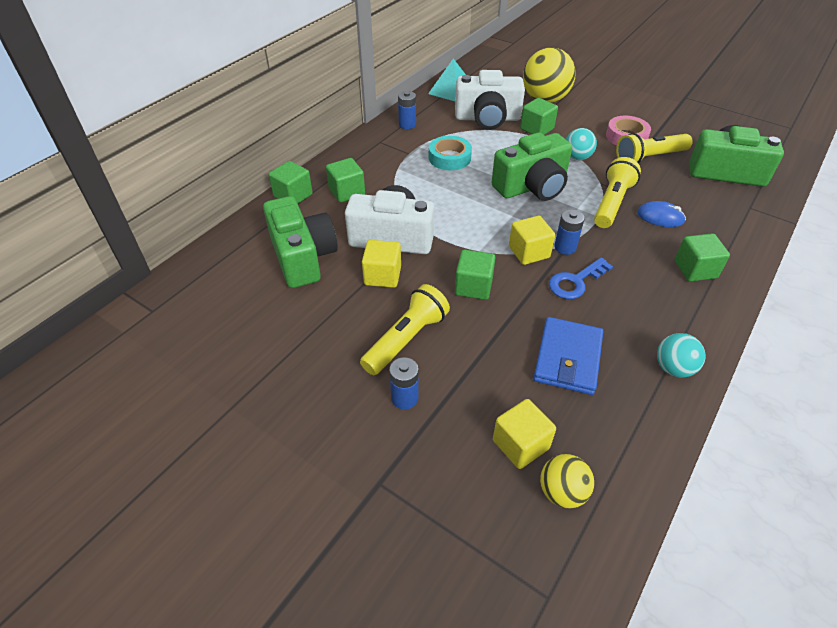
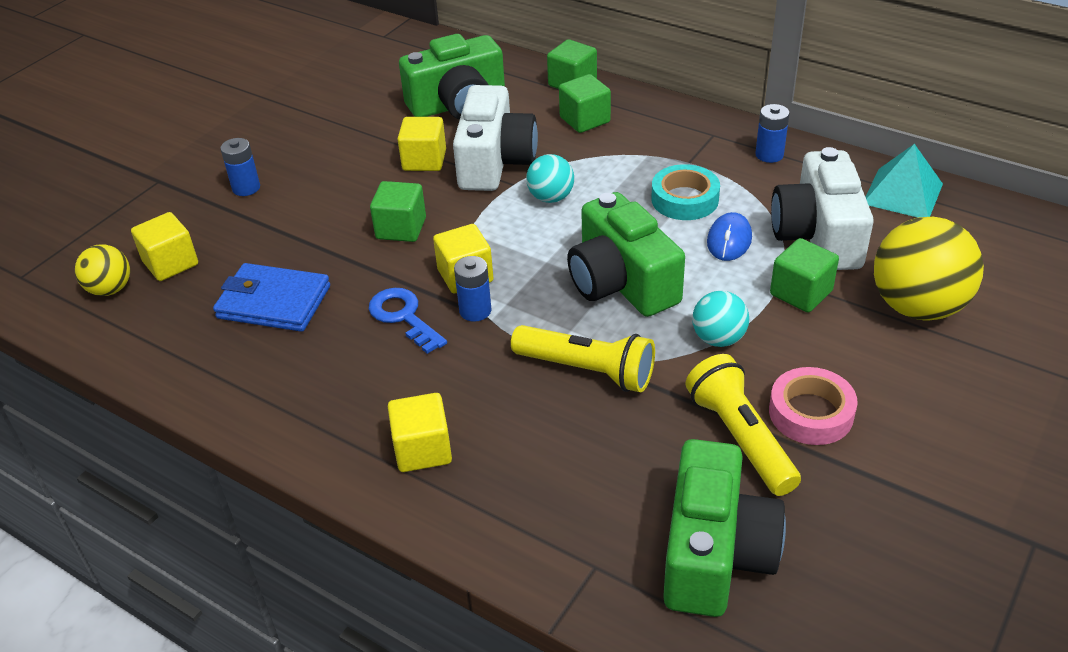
camera: 90 degrees right, 5 degrees down
(406, 339) = (323, 184): yellow flashlight -> none
(660, 217) = (554, 427): blue mouse -> blue mouse (729, 240)
(673, 368) = (240, 394): turquoise ball -> turquoise ball (551, 198)
(695, 269) = (422, 450): green cube -> yellow cube

